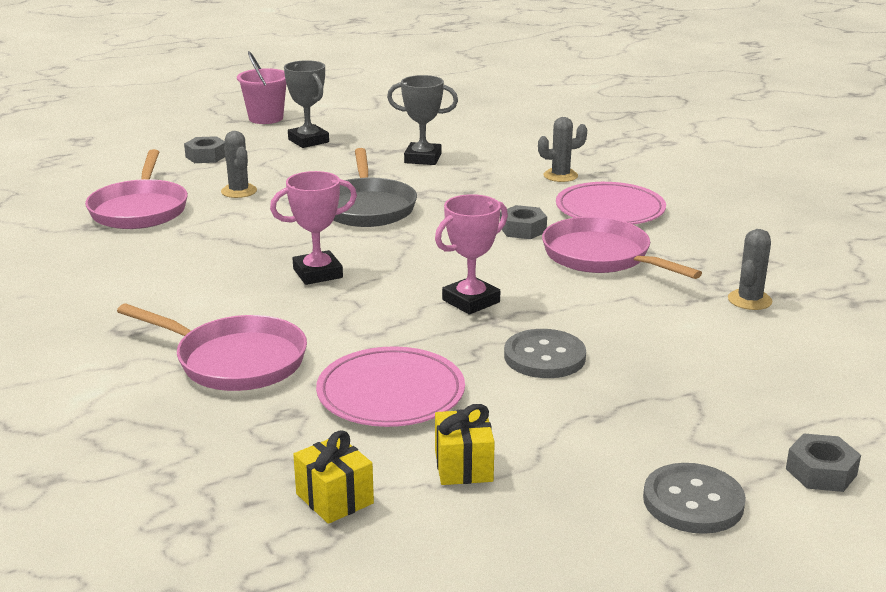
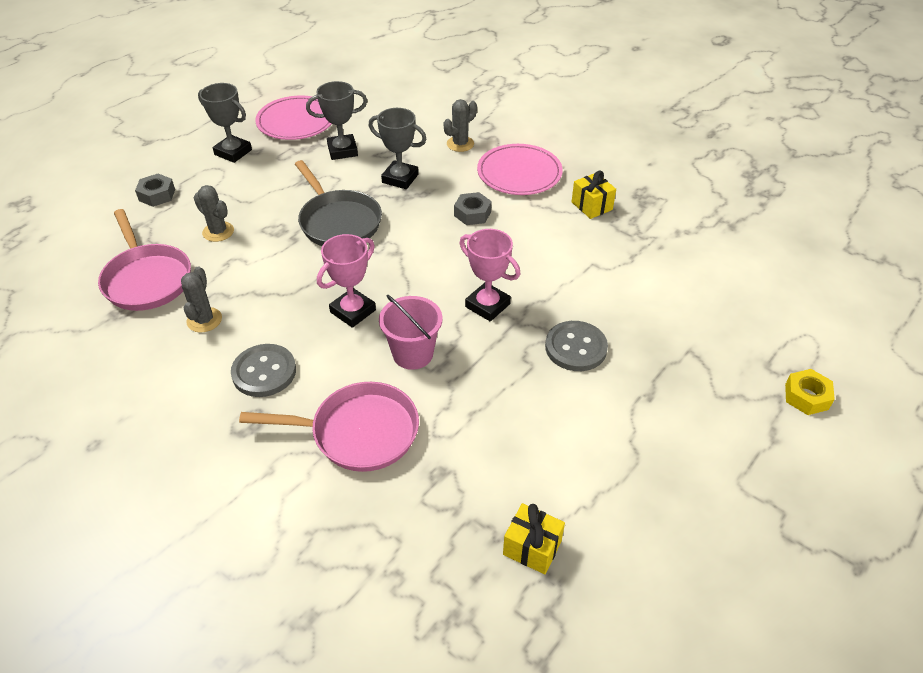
camera: 25 degrees left, 20 degrees up
(266, 118) = (175, 132): pink bucket -> pink bucket (413, 354)
(391, 393) = (497, 424): pink plate -> pink plate (296, 121)
(463, 466) = (595, 479): yellow gift -> yellow gift (591, 206)
(466, 189) = (400, 178): none -> grey trophy
(471, 301) = (487, 305): pink trophy -> pink trophy turned 75 degrees counterclockwise
(601, 257) = (546, 228): pink pan -> none
(693, 501) = (753, 454): grey button -> grey button (264, 372)
(749, 300) = (668, 244): grey cactus -> grey cactus (204, 320)
(821, 472) = (806, 397): grey nut -> yellow nut

